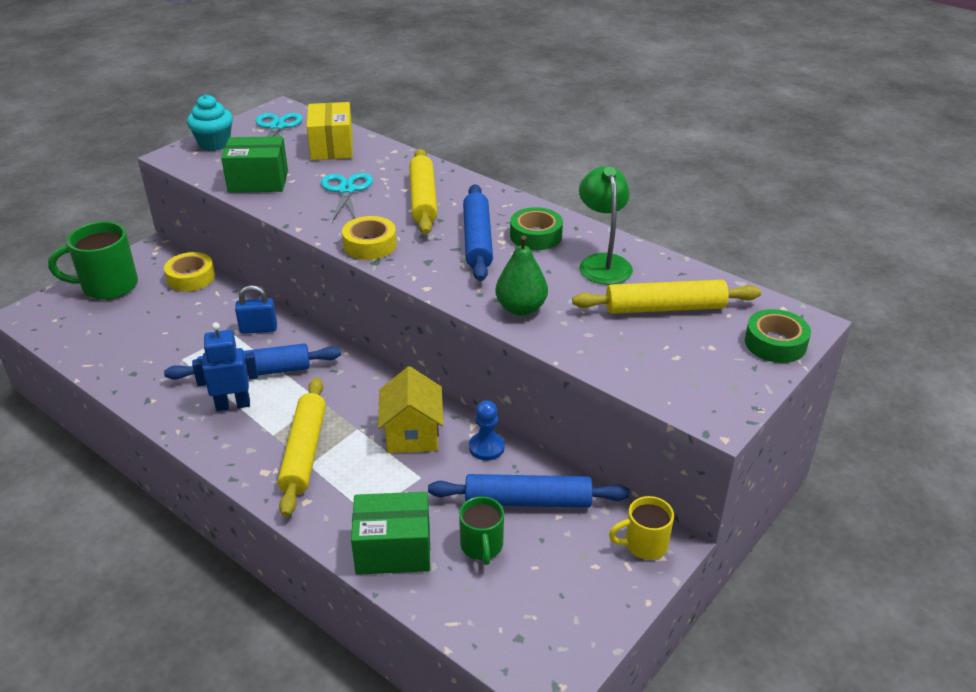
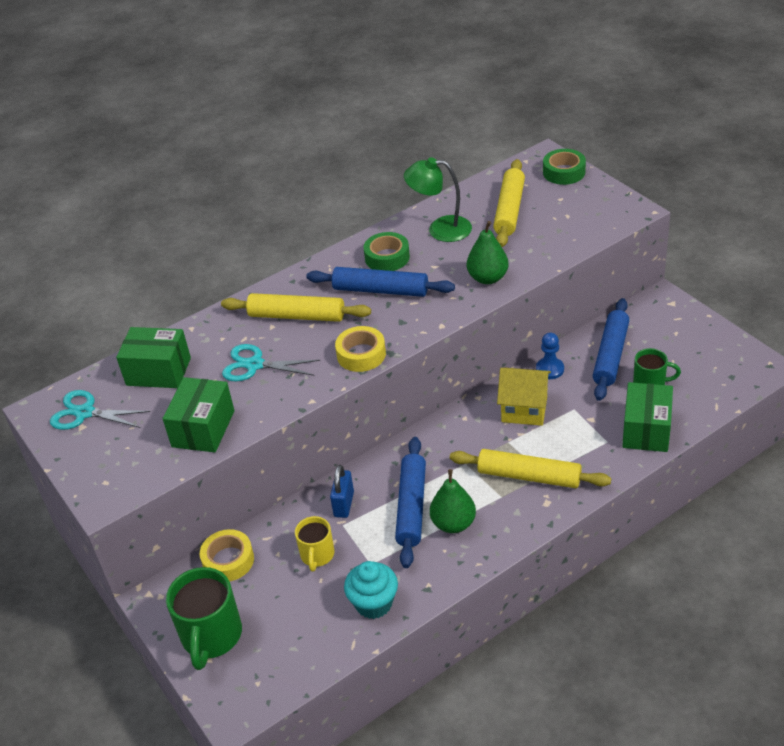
camera: 70 degrees left, 5 degrees up
(214, 144) = (95, 465): turquoise cupcake -> turquoise cupcake (374, 603)
(233, 405) = (453, 523): blue robot -> green pear
(332, 147) = (158, 371): yellow box -> green box
(644, 544) = (661, 308): yellow mug -> yellow mug (317, 555)

